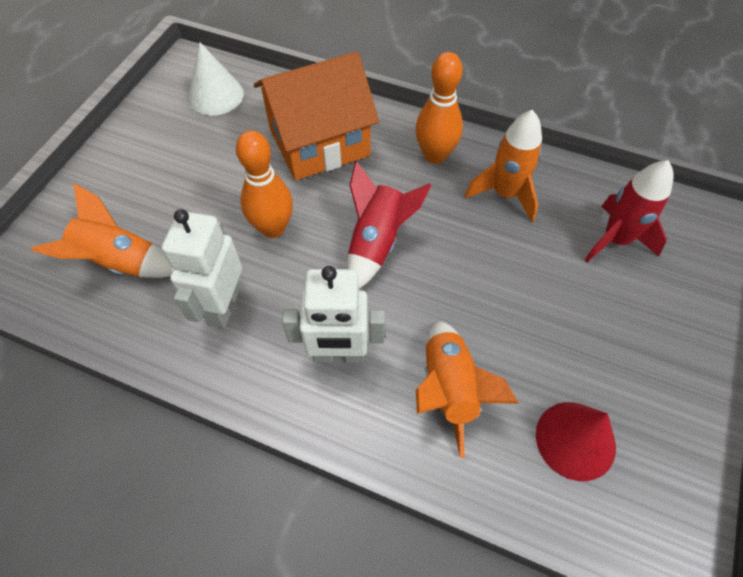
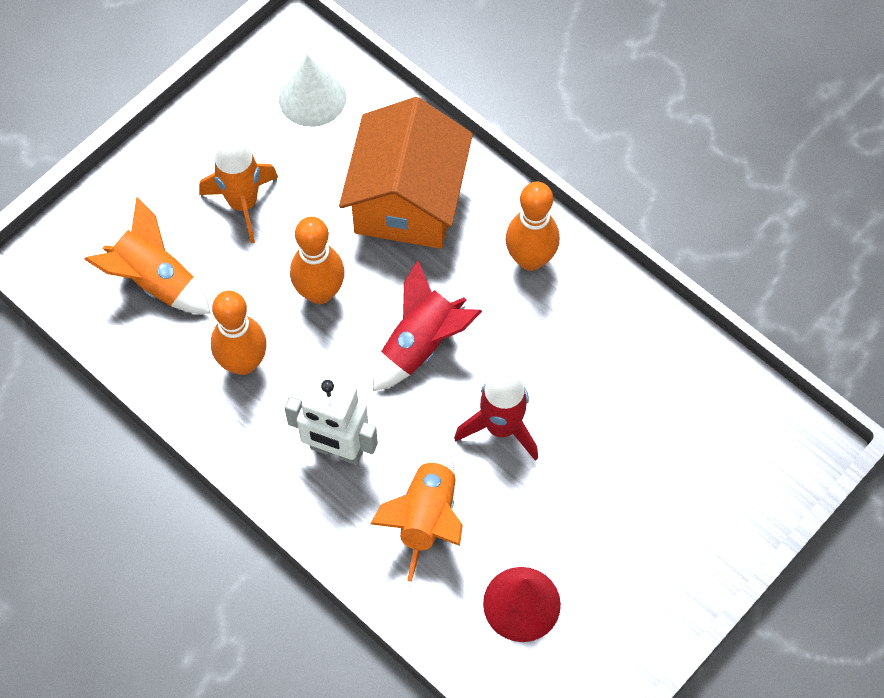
camera: 20 degrees right, 5 degrees up
(224, 306) = (243, 363): white robot -> orange bowling pin
(319, 142) = (407, 200): orange house -> orange house turned 75 degrees counterclockwise
(505, 194) = (585, 333): orange rocket -> orange rocket (243, 203)
(615, 240) = (676, 425): red rocket -> red rocket (501, 427)

